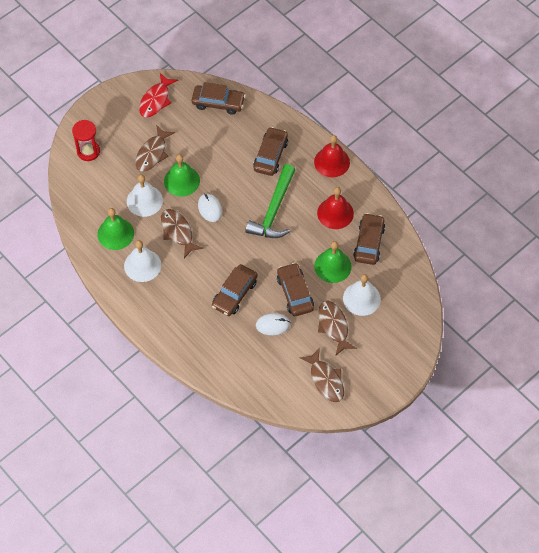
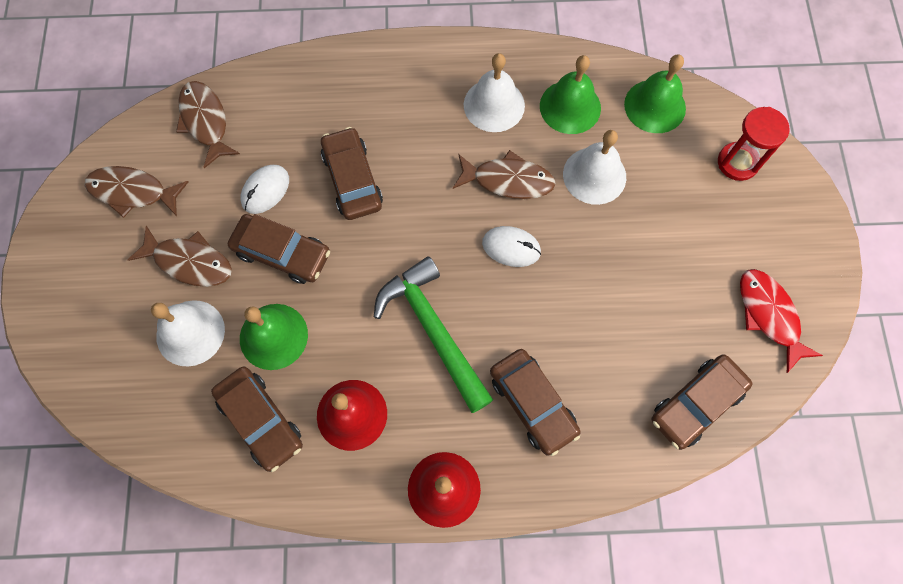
camera: 130 degrees right, 10 degrees up
(152, 153) = (669, 241): brown fish -> brown fish (205, 122)
(181, 181) = (589, 245): green bell -> green bell (655, 106)

